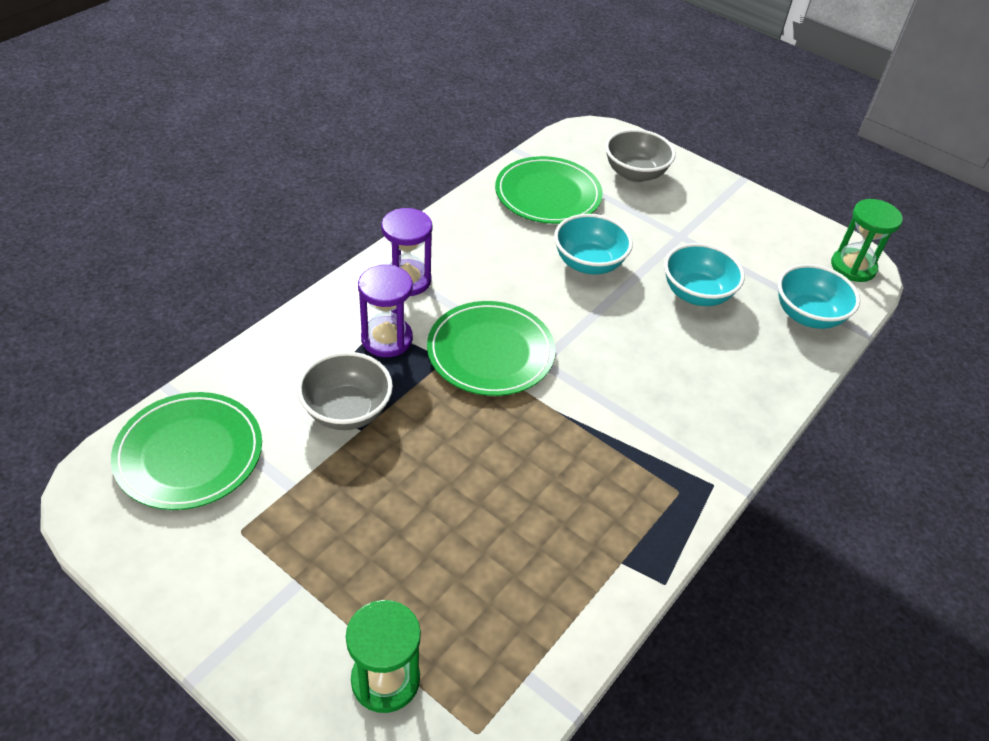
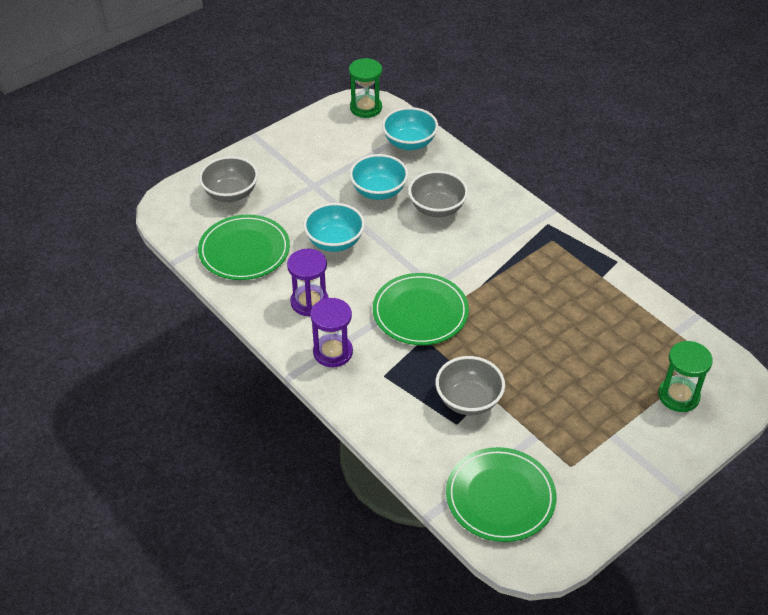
camera: 75 degrees left, 0 degrees up
(387, 339) = (398, 371): purple hourglass -> purple hourglass (309, 302)
(690, 354) = (437, 208): none -> grey bowl

